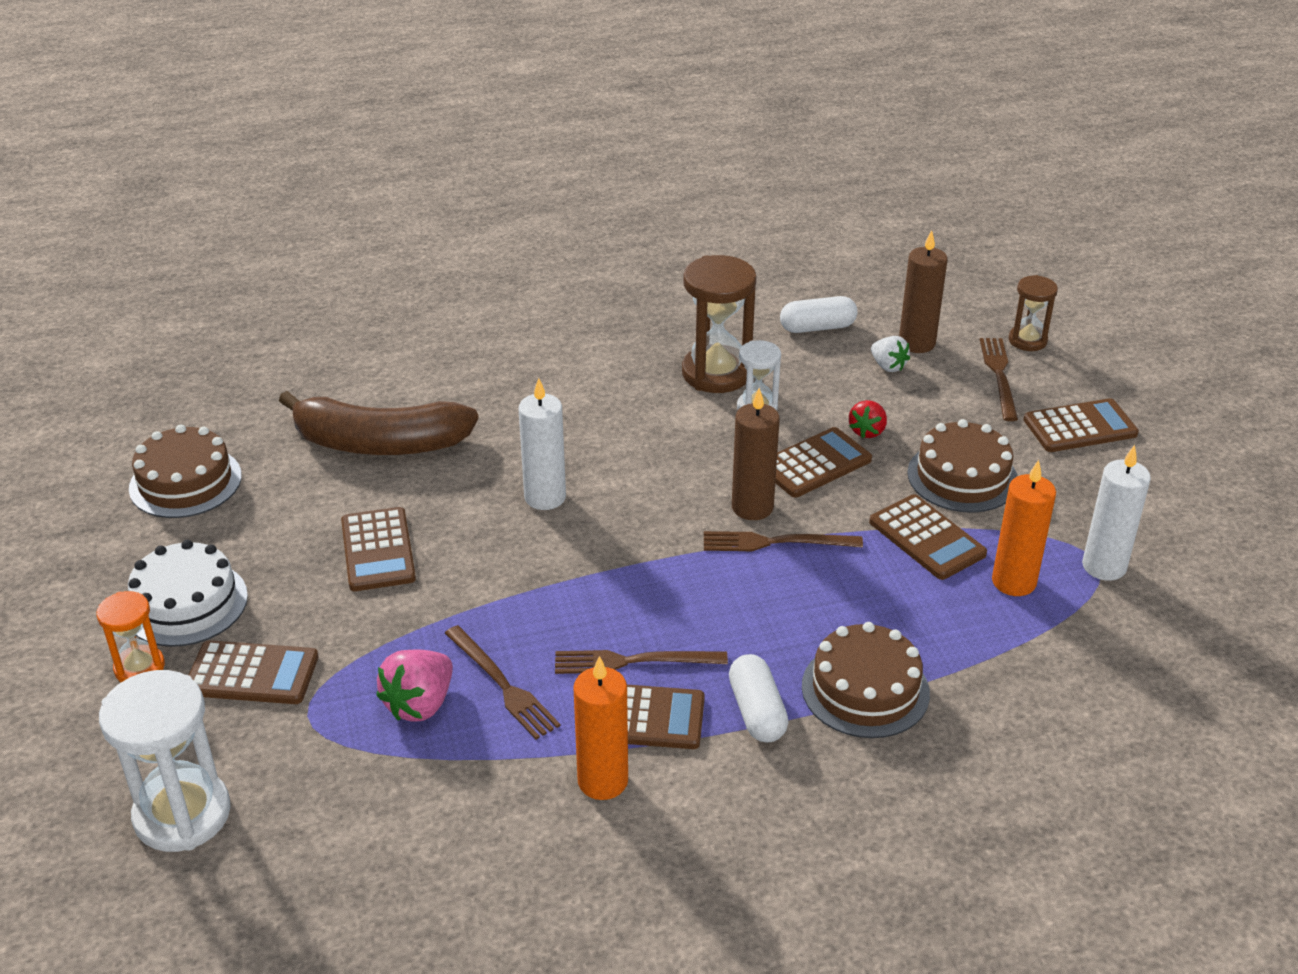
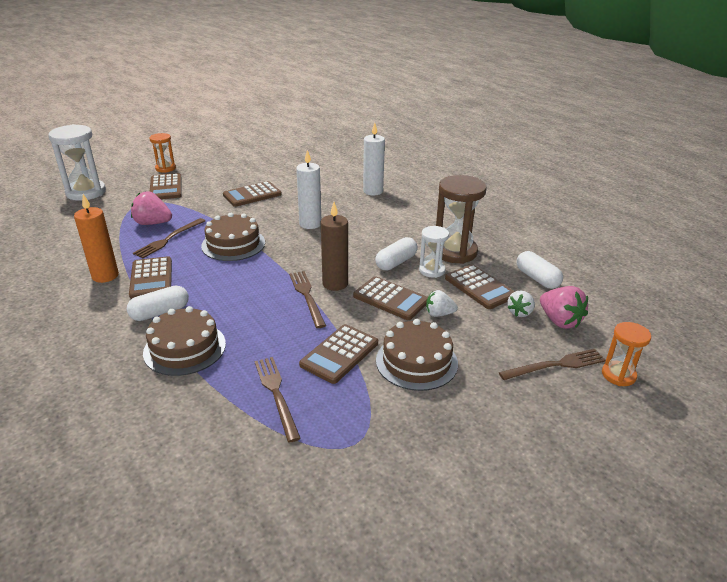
camera: 70 degrees right, 5 degrees down
(185, 482) = (278, 152): brown cake -> brown cake (233, 244)
(186, 603) = (204, 168): white cake -> none
(379, 443) = (327, 180): brown banana -> none
(633, 661) = (192, 269): brown fork -> brown fork (276, 394)
(719, 435) = (396, 262): none -> white capsule
(867, 431) = (439, 314): red strawberry -> white strawberry
(916, 343) = (559, 321): brown candle -> pink strawberry
(1013, 582) = (310, 400): orange candle -> none
(1027, 340) = (618, 375): brown hourglass -> orange hourglass
(1080, 427) = (523, 417): brown calculator -> brown calculator (479, 287)
(1104, 566) = (349, 449): white candle -> white candle (373, 191)

